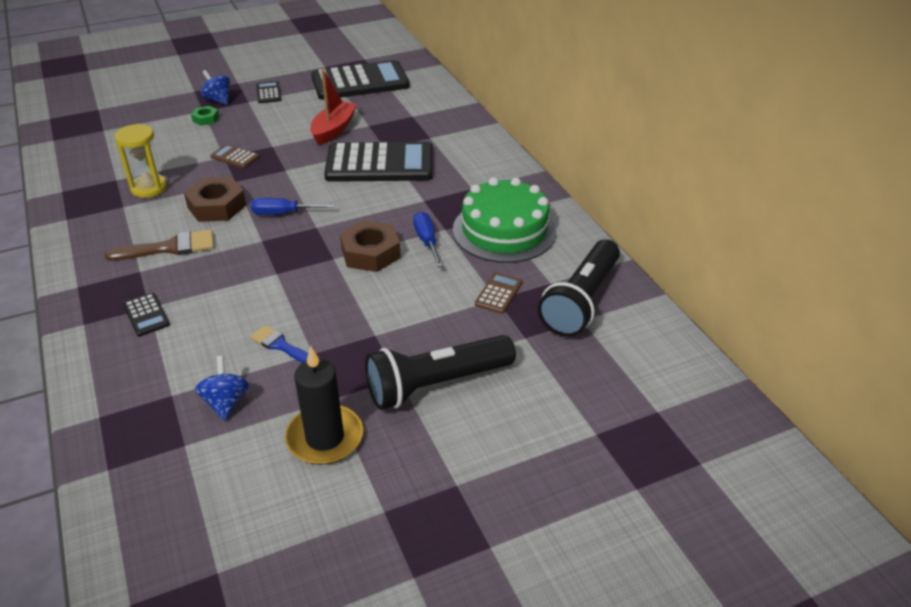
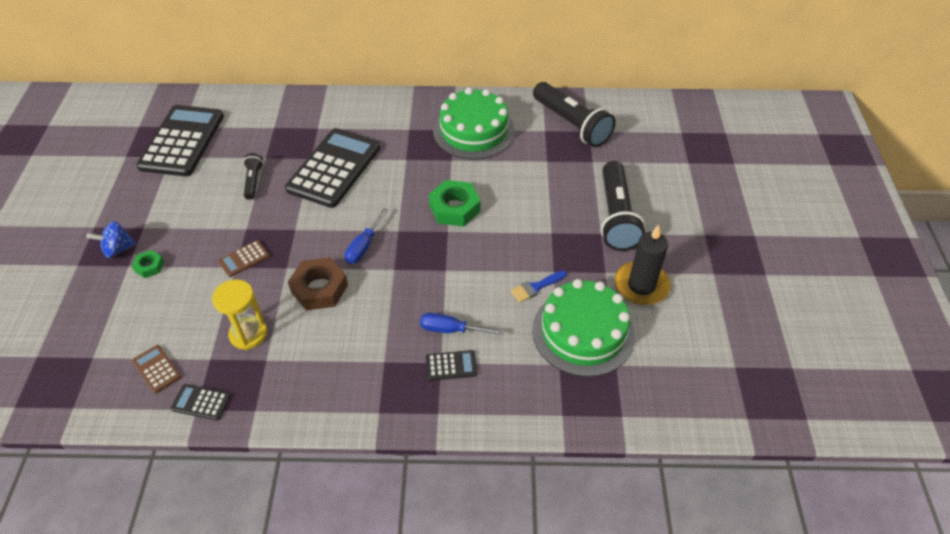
camera: 65 degrees left, 10 degrees up
(169, 248) = (362, 334): brown brush -> none
(226, 402) = (583, 332): blue spinning top -> green cake
(269, 93) = (140, 208): black calculator -> black calculator (201, 402)
(333, 130) = (253, 181): red boat -> black flashlight
(370, 253) = (454, 208): brown nut -> green nut
(427, 241) = (460, 174): blue screwdriver -> blue screwdriver (451, 330)
(499, 293) = (542, 158): brown calculator -> brown calculator (157, 369)

